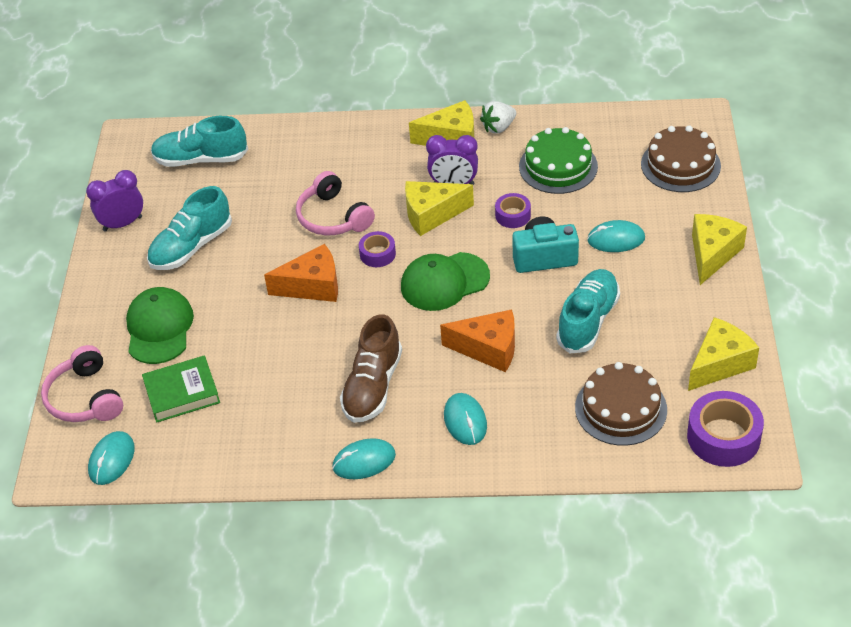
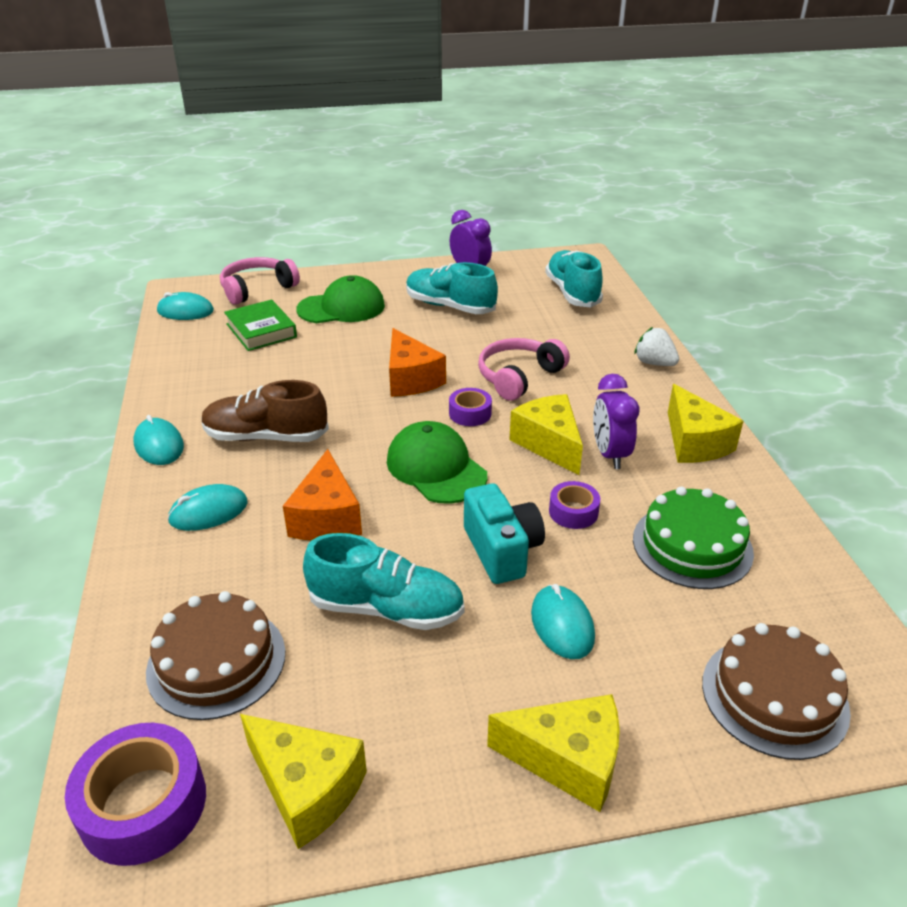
camera: 75 degrees right, 10 degrees down
(498, 127) = (740, 480): white strawberry -> white strawberry (654, 363)

